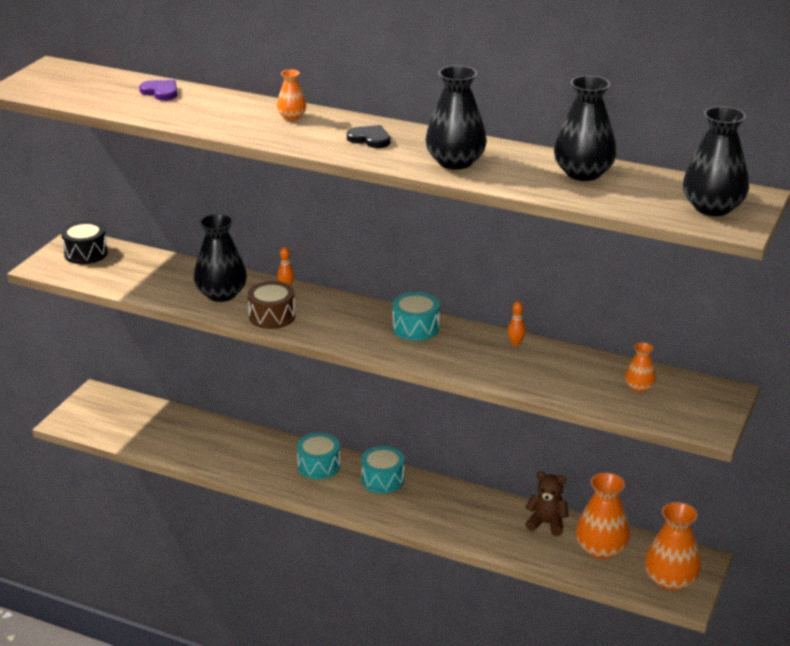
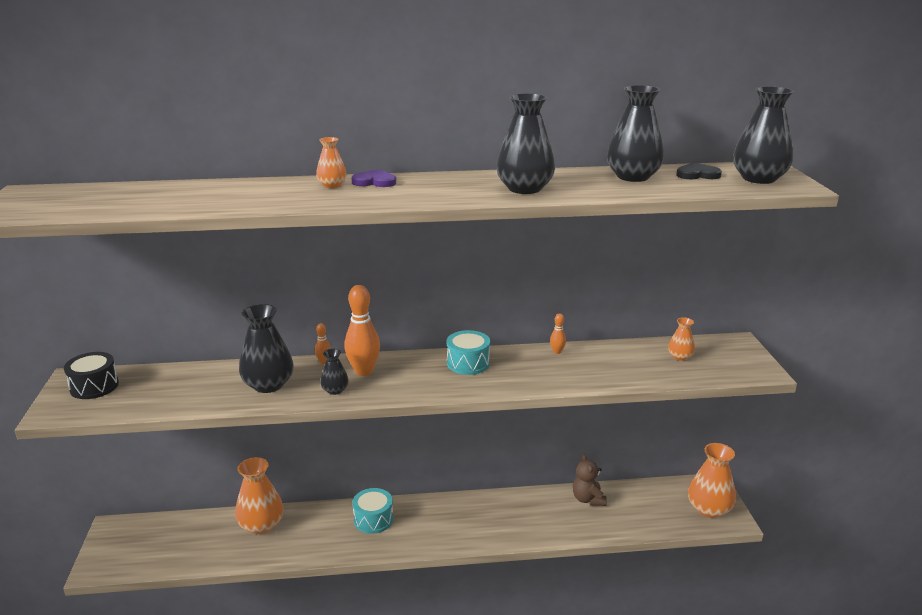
camera: 30 degrees left, 5 degrees down
(160, 92) = (174, 190): purple heart -> purple heart (374, 181)
(272, 316) = (335, 390): brown drum -> black vase
(313, 306) = (364, 371): none -> orange bowling pin
(370, 139) = (427, 187): black heart -> black heart (697, 174)
(382, 479) = (435, 511): turquoise drum -> none
(547, 523) = (588, 499): brown teddy bear -> brown teddy bear turned 90 degrees counterclockwise
(601, 549) = (642, 504): orange vase -> orange vase (261, 525)

